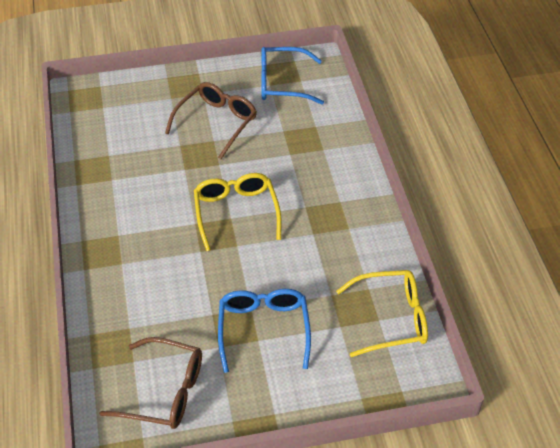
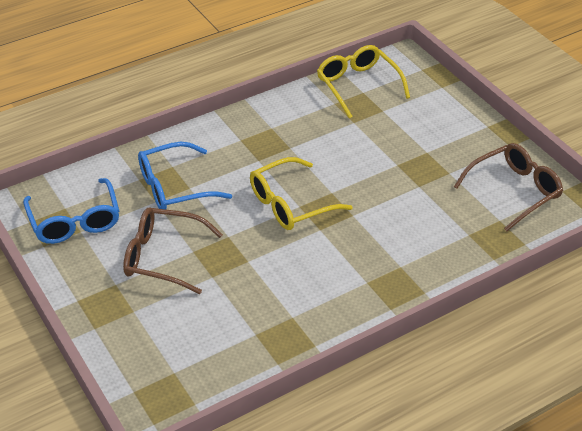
camera: 110 degrees left, 5 degrees down
(164, 392) = (514, 191): brown glasses -> brown glasses turned 60 degrees clockwise
(263, 330) = (414, 151): blue glasses -> blue glasses (174, 187)

